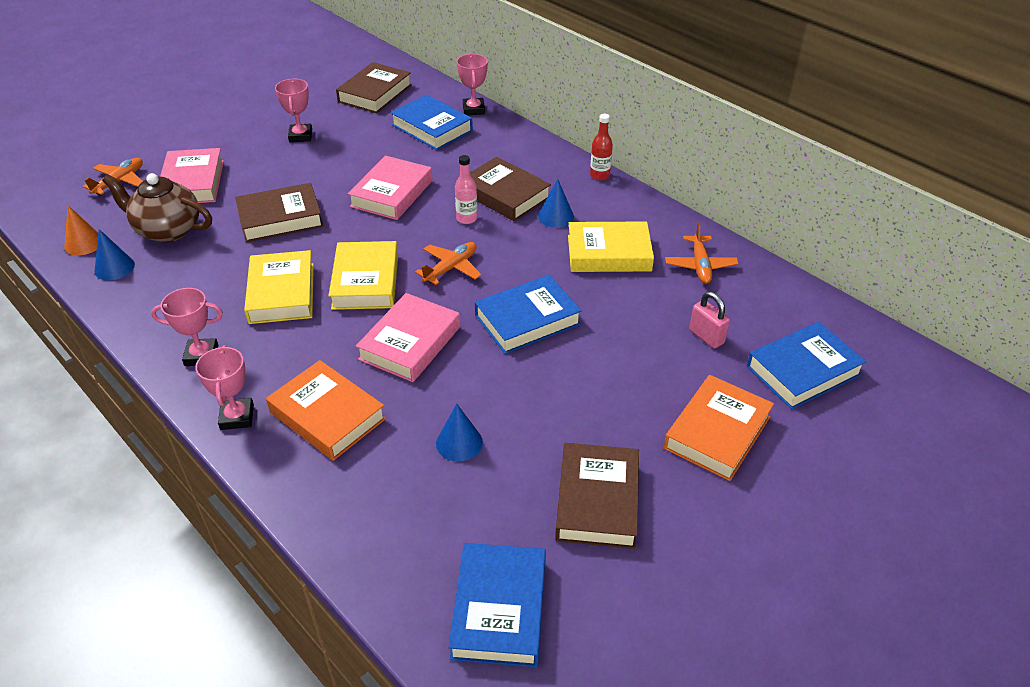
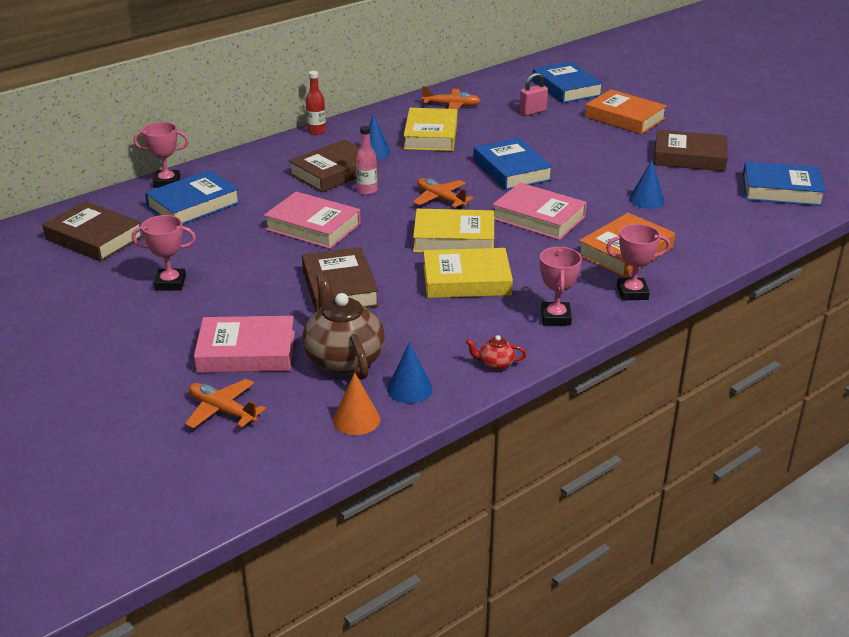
camera: 85 degrees left, 10 degrees down
(134, 315) = (495, 364): none -> red teapot
(167, 230) = (343, 359): brown teapot -> brown teapot turned 135 degrees clockwise

